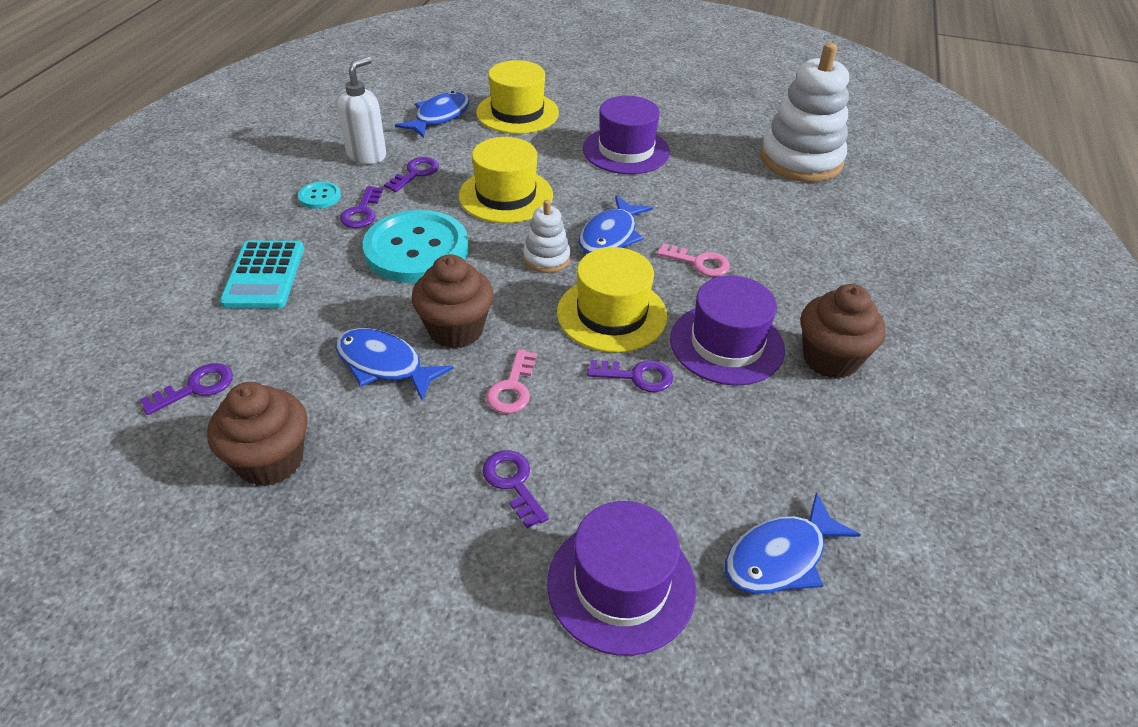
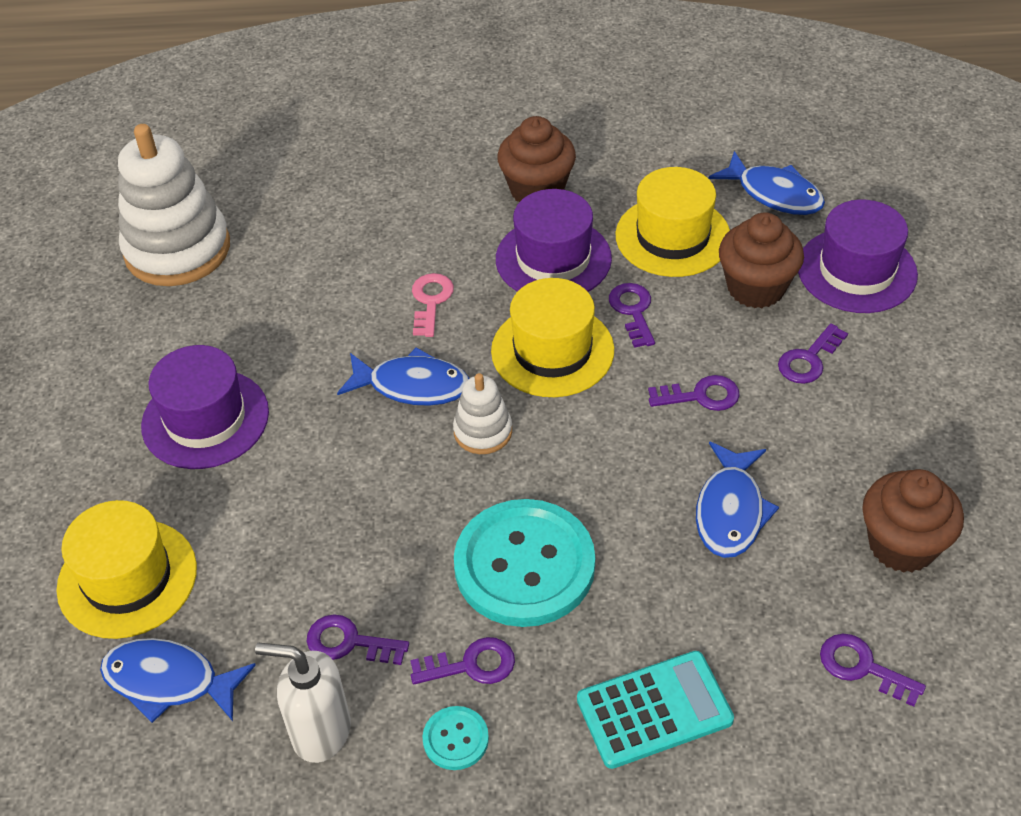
camera: 105 degrees left, 5 degrees up
(456, 330) = (645, 470): brown cupcake -> brown cupcake (756, 288)
(506, 195) = (366, 514): yellow hat -> yellow hat (672, 236)
(512, 388) = (701, 396): pink key -> purple key

